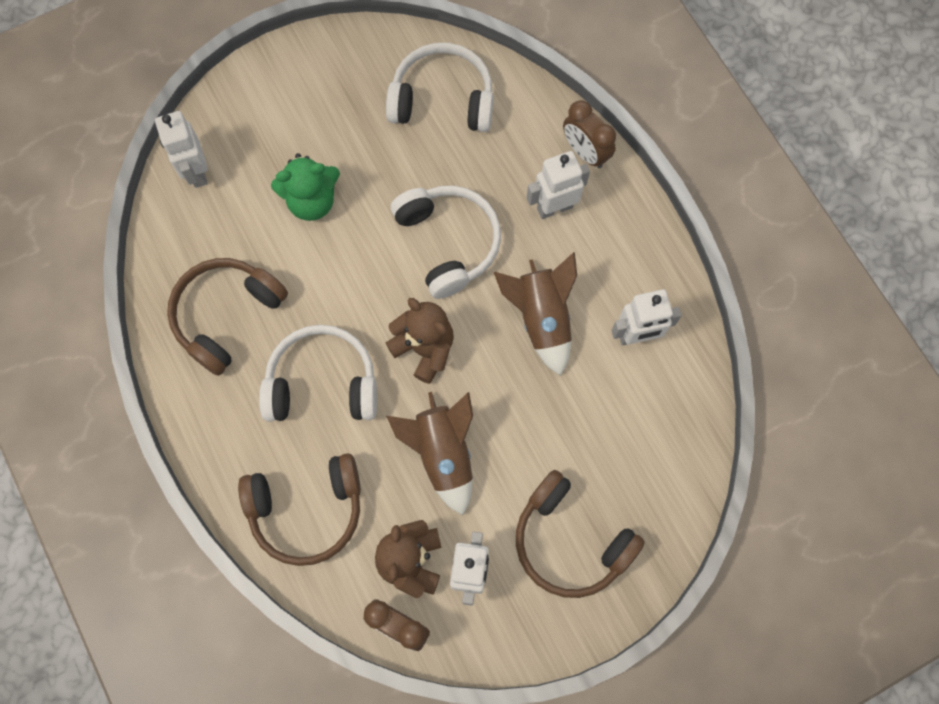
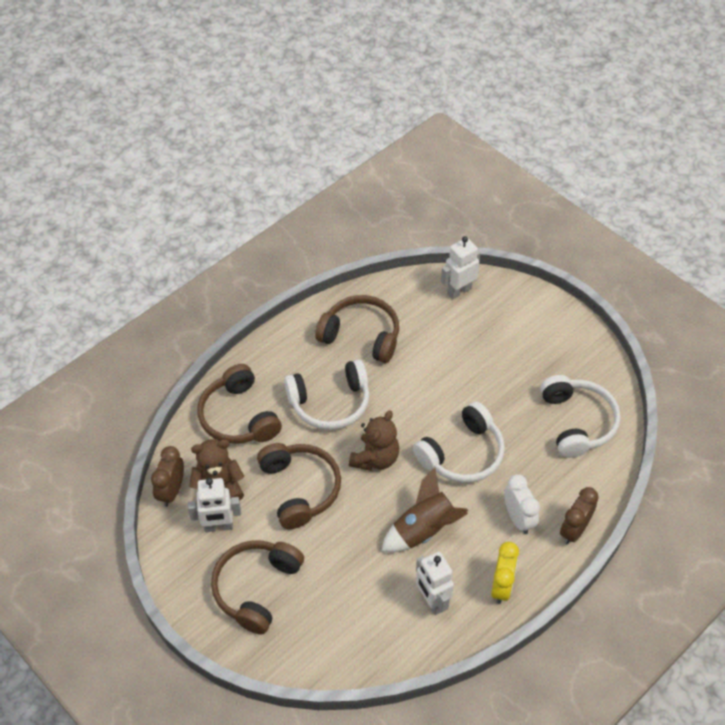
camera: 75 degrees right, 20 degrees down
(312, 201) = (463, 362): green teddy bear -> none
(322, 383) = (330, 403): white headphones -> white headphones turned 90 degrees clockwise
(442, 454) = (299, 489): brown rocket -> brown headphones
(554, 207) = (518, 518): white robot -> white clock
(636, 253) = (501, 586): none -> yellow clock

